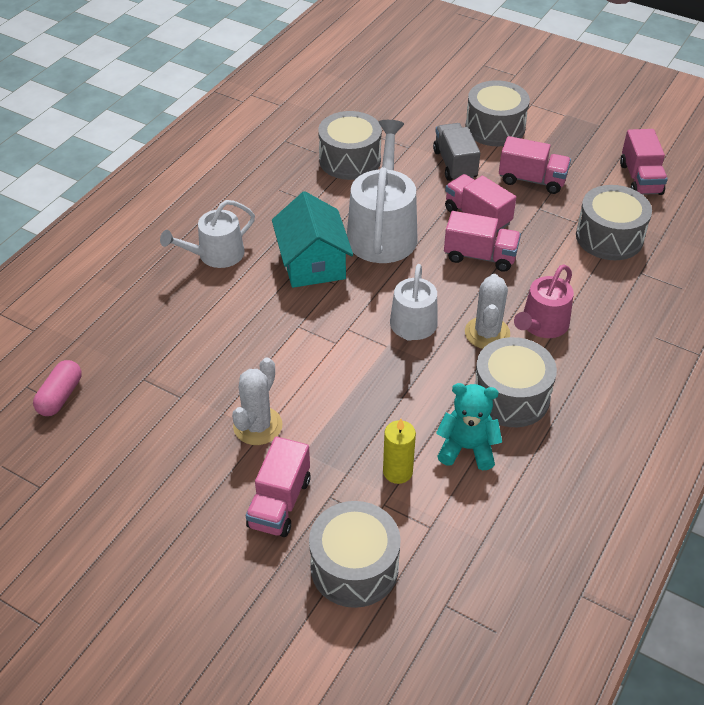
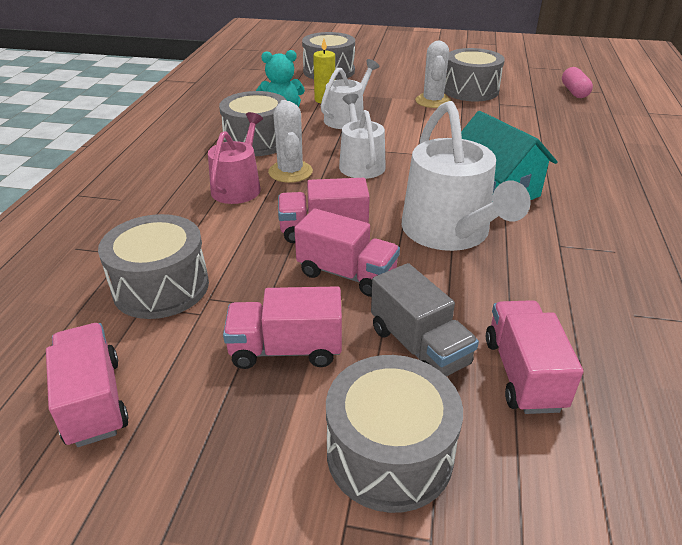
camera: 160 degrees right, 10 degrees down
(216, 255) = (590, 177): white watering can -> white watering can (347, 118)
(279, 503) = (389, 81): pink truck -> pink truck (523, 373)
(350, 160) = (575, 313): grey drum -> grey drum (470, 90)

